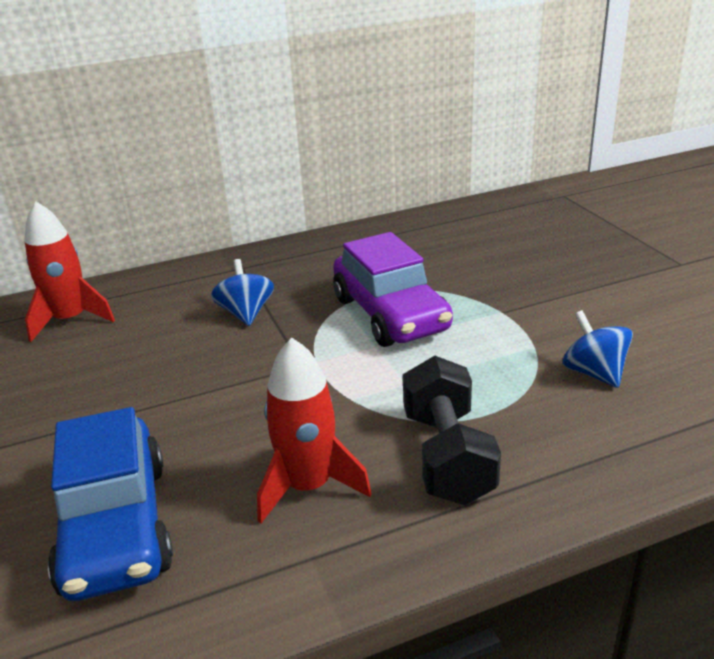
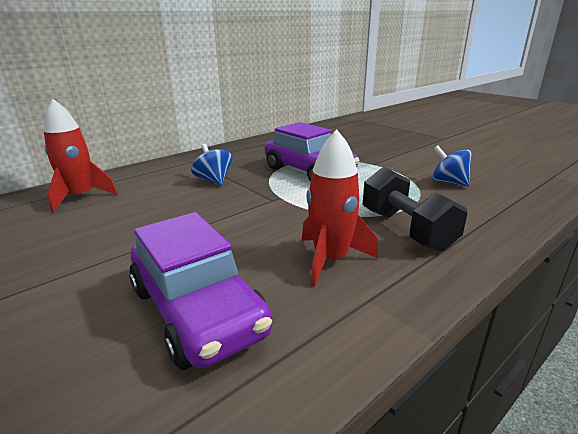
camera: 20 degrees left, 5 degrees down
(116, 526) = (198, 311): blue car -> purple car

